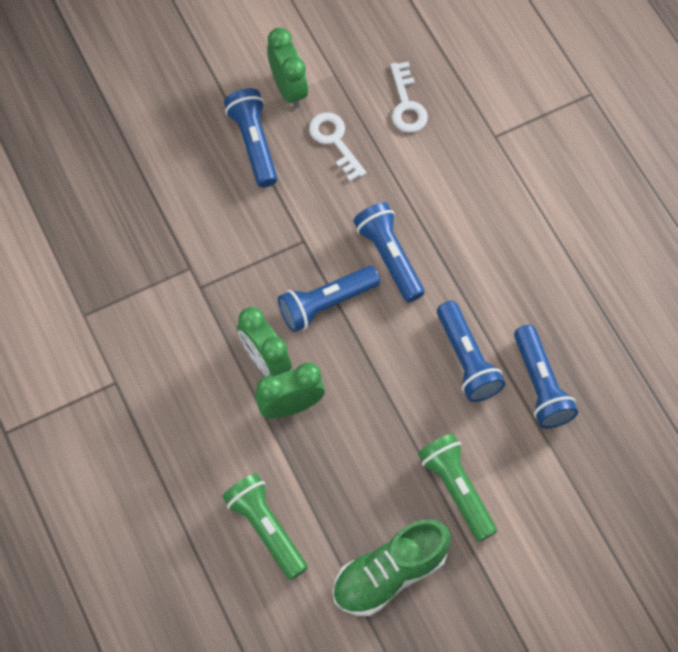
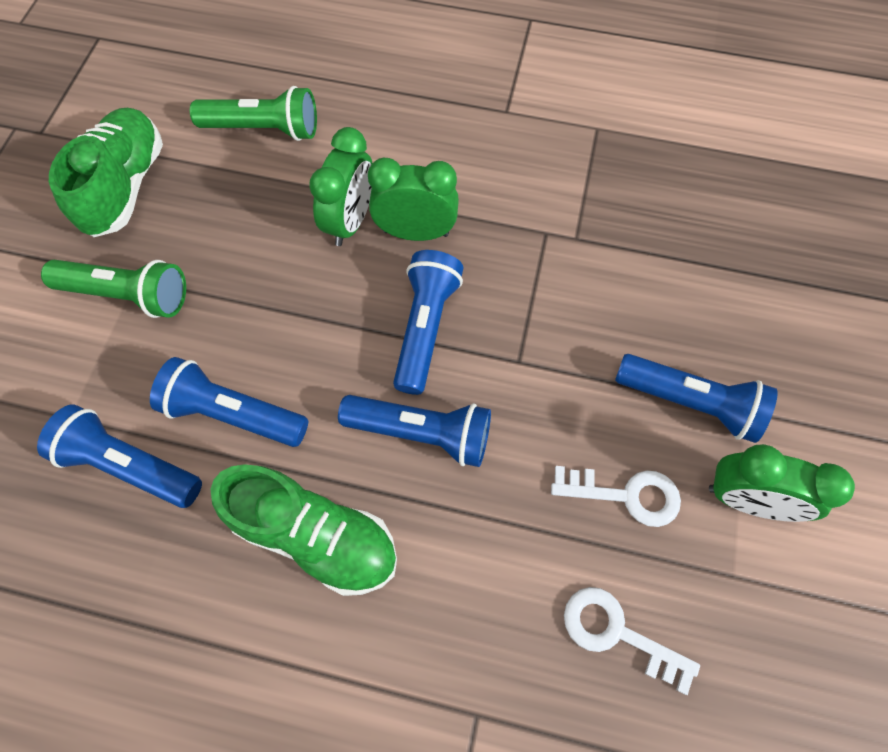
camera: 130 degrees right, 0 degrees up
(486, 263) = (316, 535): none -> green shoe

